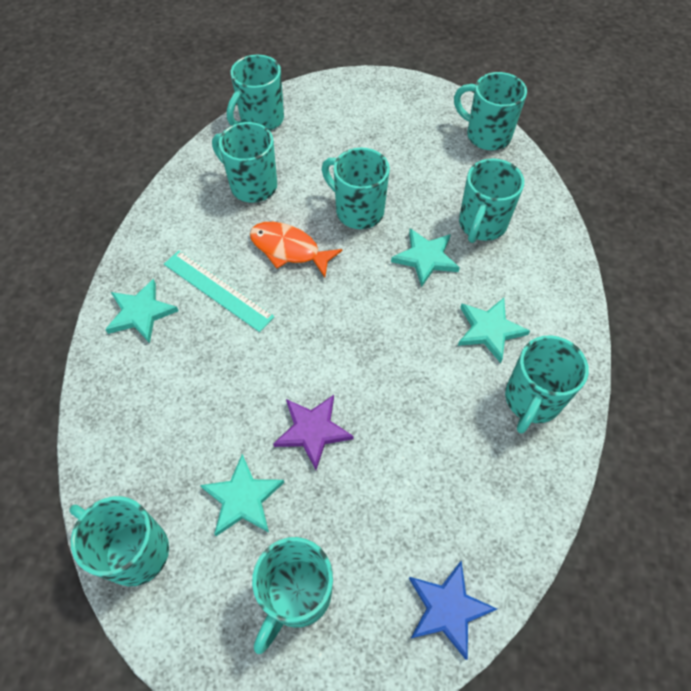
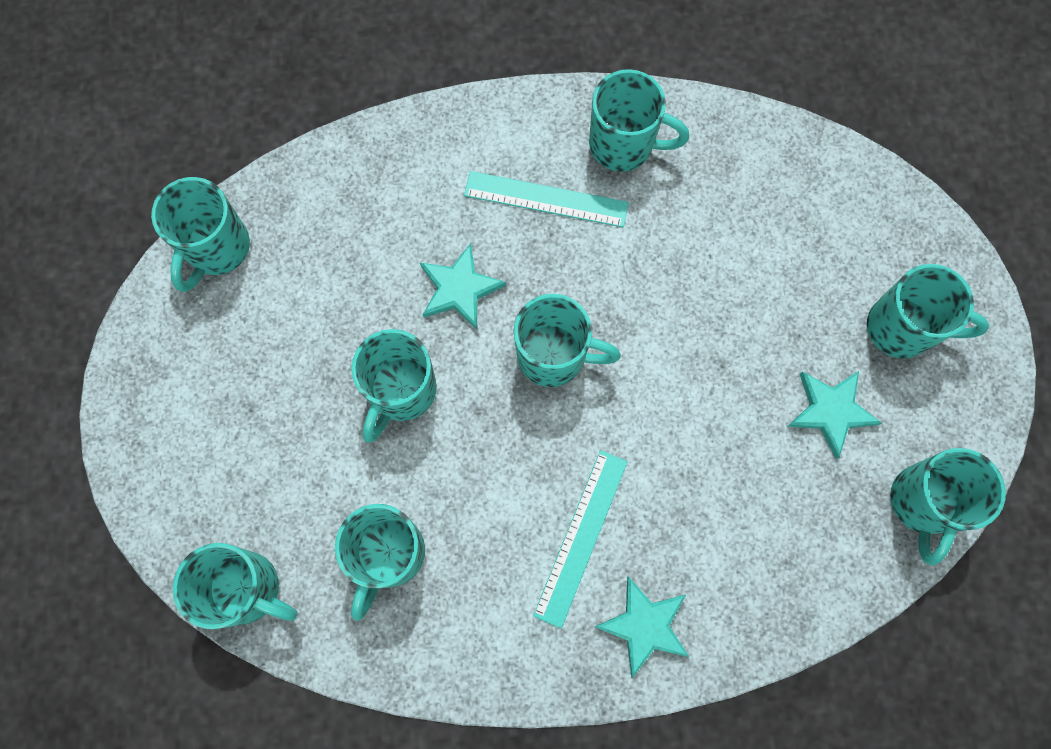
camera: 105 degrees left, 15 degrees up
(288, 249) = (491, 465): orange fish -> none
(313, 430) = (732, 361): purple star -> none
(447, 608) = (862, 192): blue star -> none
(481, 225) = (388, 231): turquoise mug -> turquoise mug (554, 356)
(489, 330) = (546, 199): turquoise star -> turquoise ruler

